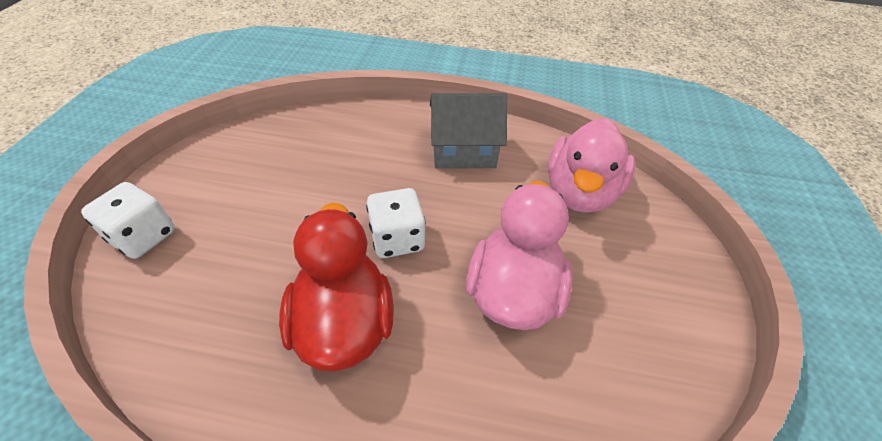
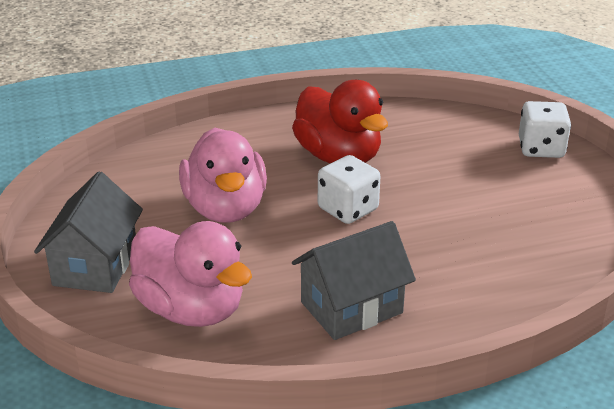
camera: 155 degrees right, 15 degrees down
(580, 192) = (191, 309): pink duck -> pink duck turned 135 degrees clockwise
(659, 268) = (95, 265): none -> grey house

